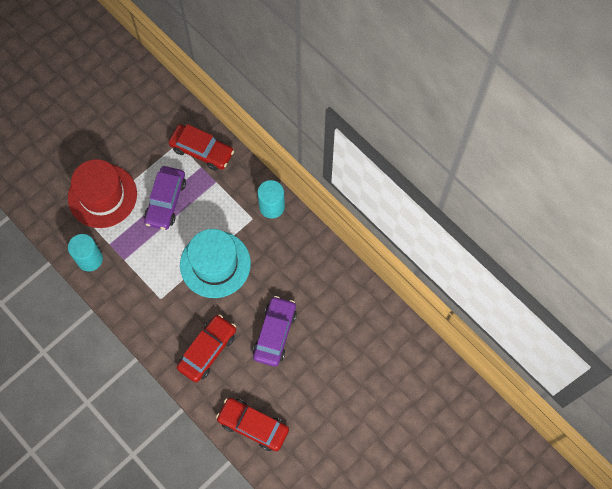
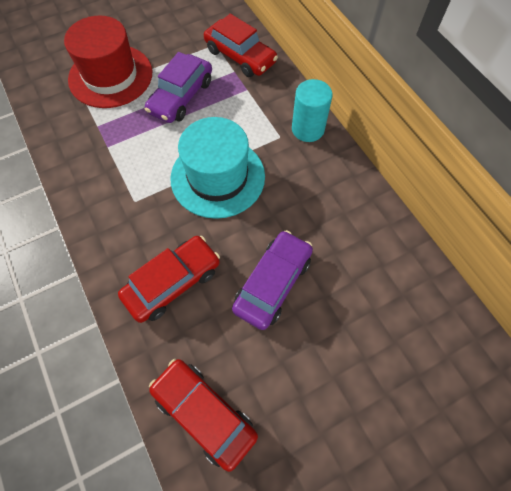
camera: 15 degrees right, 5 degrees down
(90, 259) = (67, 137): turquoise cylinder -> none

